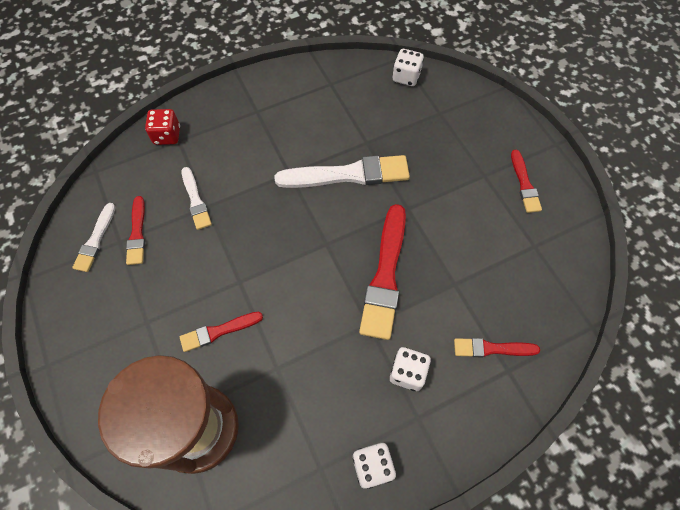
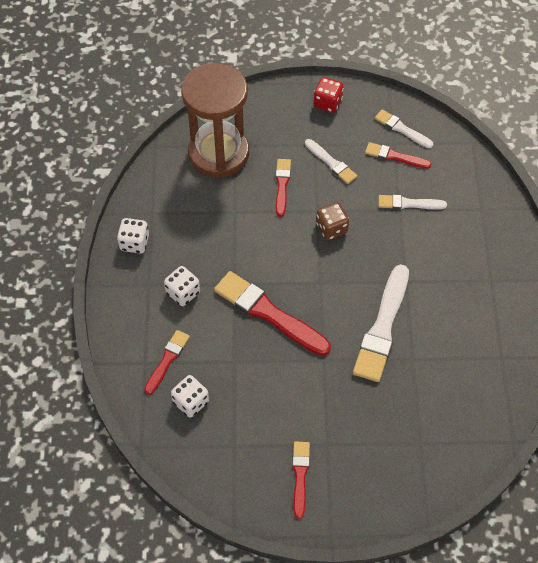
camera: 115 degrees right, 5 degrees down
(167, 135) = (490, 202): red dice -> red dice (327, 103)
(167, 292) = (331, 163): none -> white brush
(256, 258) = (331, 228): none -> brown dice
(406, 77) = (482, 434): white dice -> white dice (191, 402)
(524, 184) = (300, 476): red brush -> red brush turned 75 degrees clockwise

